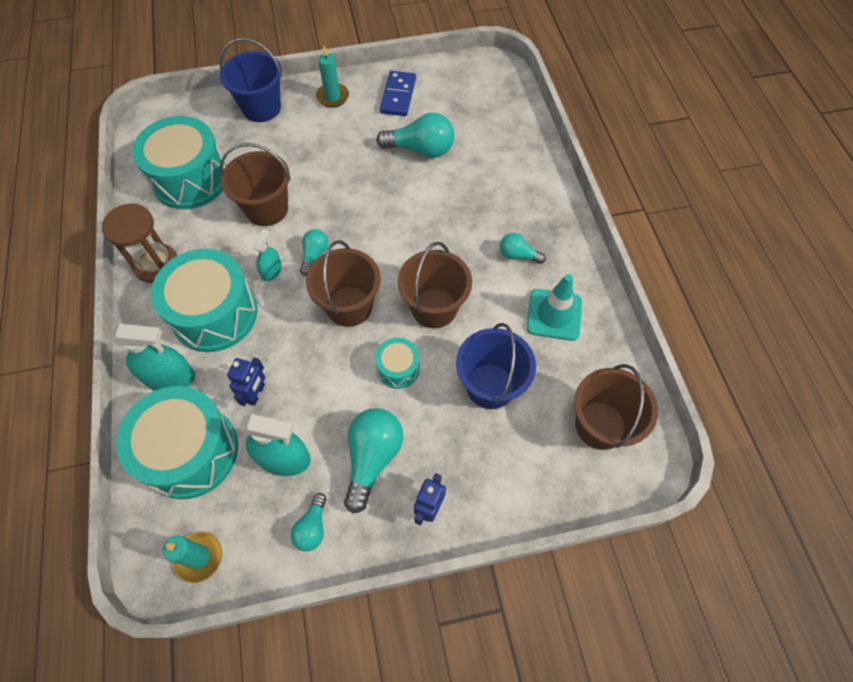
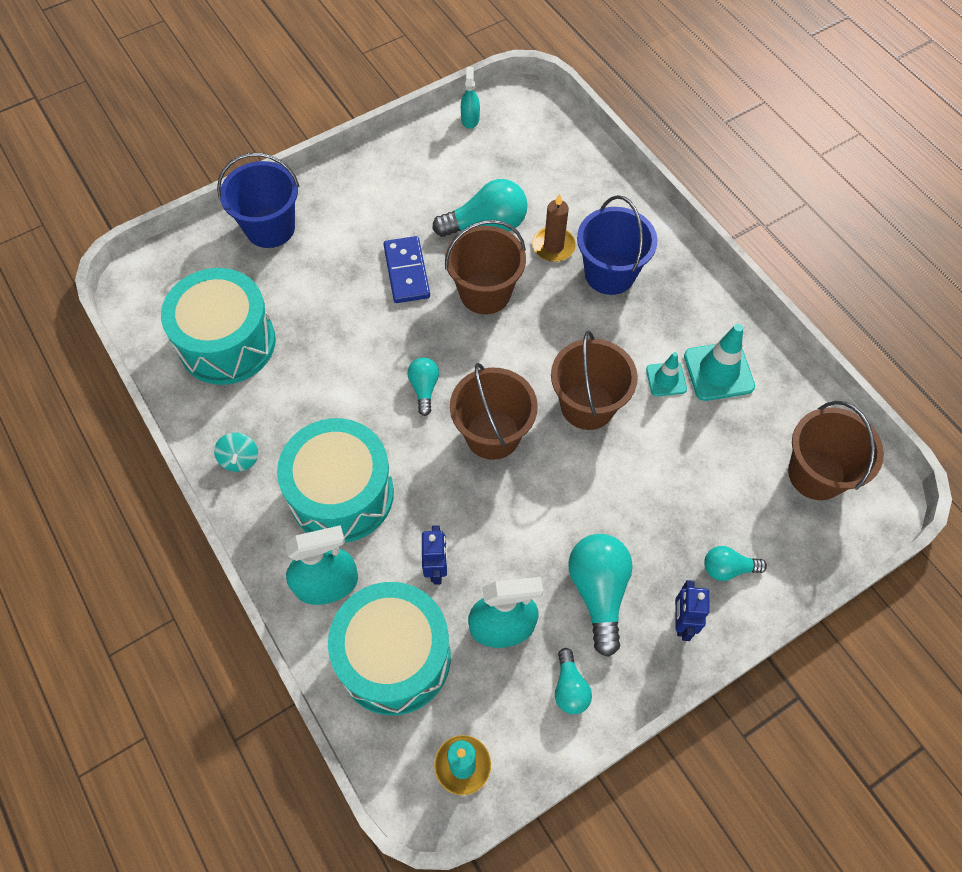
camera: 20 degrees left, 0 degrees up
(156, 264) = (240, 459): brown hourglass -> turquoise spinning top
(267, 209) = (340, 351): brown bucket -> brown bucket (485, 293)
(271, 271) = (383, 422): turquoise spray bottle -> turquoise spray bottle (470, 119)
(332, 97) = (351, 190): turquoise candle -> none
(398, 96) = (429, 166): blue domino -> blue domino (406, 272)
(398, 368) = (580, 486): turquoise drum -> none
(465, 179) = (553, 246): none -> brown candle
(490, 386) = (686, 471): blue bucket -> blue bucket (610, 274)
(507, 307) = (666, 379): none -> turquoise traffic cone
(518, 255) = (651, 317): turquoise light bulb -> turquoise light bulb (727, 568)

